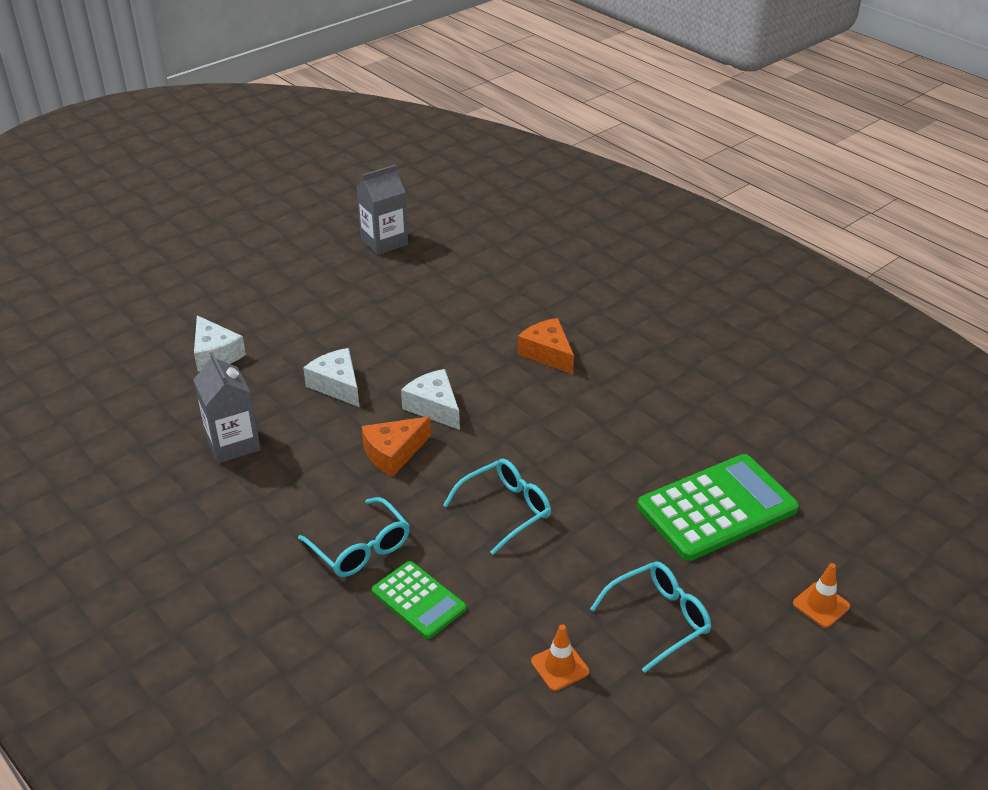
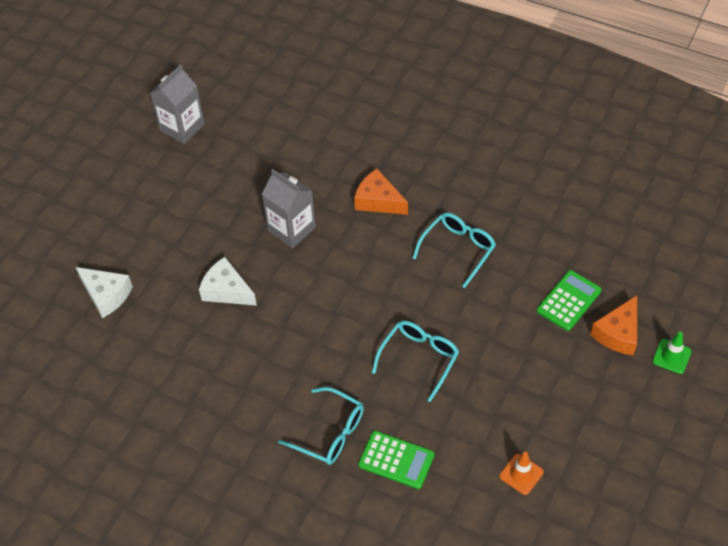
camera: 20 degrees left, 15 degrees up
(233, 443) = (175, 376): grey carton -> grey carton (291, 229)
(393, 453) = (308, 339): orange cheese -> orange cheese (618, 333)
(434, 407) = (316, 284): white cheese -> none
(658, 619) = (569, 410): turquoise glasses -> turquoise glasses (458, 250)
(717, 508) = (568, 301): green calculator -> green calculator, size x0.57
(821, 605) = (671, 356): orange traffic cone -> green traffic cone

